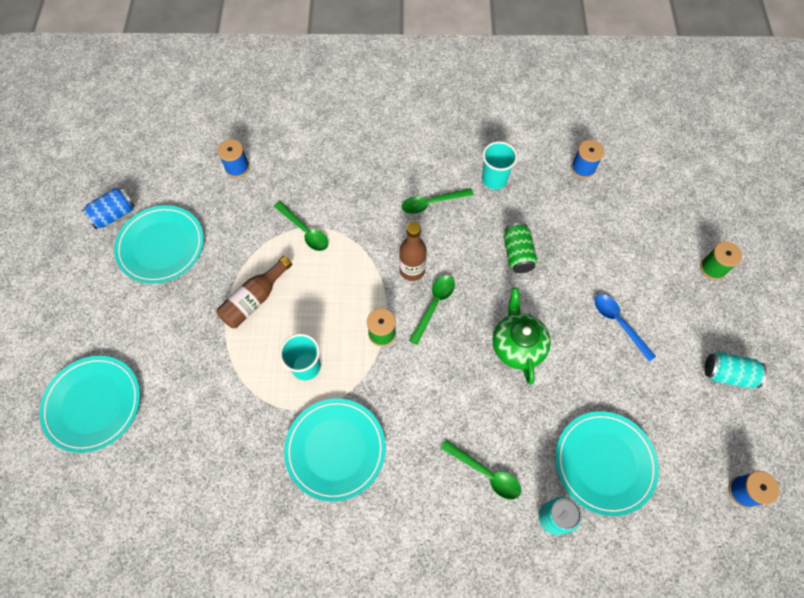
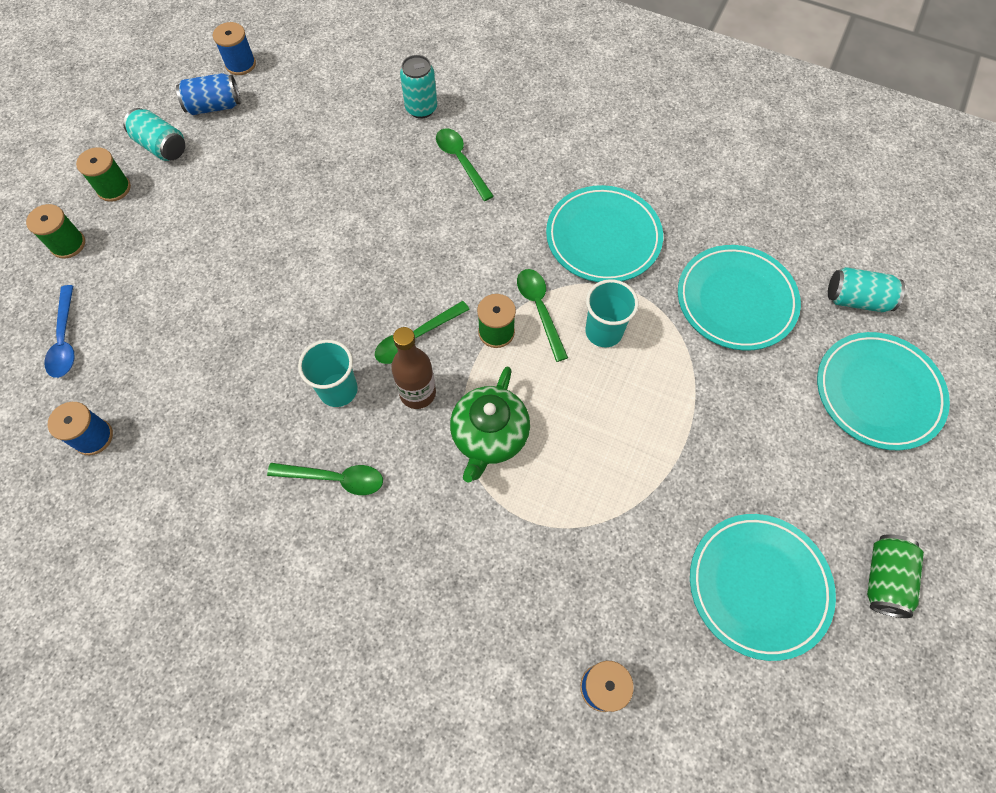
camera: 155 degrees left, 0 degrees up
(114, 215) = (829, 683): blue can -> blue can (214, 106)
(114, 482) = (856, 299): none -> turquoise can
(254, 299) = (641, 442): brown bottle -> none
(305, 231) = (535, 516): green spoon -> green spoon (540, 309)
(494, 179) = (225, 476): turquoise cup -> turquoise cup (338, 390)
(517, 254) = (274, 356): green can -> green can (884, 579)
(517, 345) = (350, 256): green teapot -> green teapot (489, 436)
(604, 463) = (343, 127): turquoise plate -> turquoise plate (736, 300)
(619, 323) = (224, 233): blue spoon -> blue spoon (65, 340)
(726, 322) = (114, 188): none -> green spool

